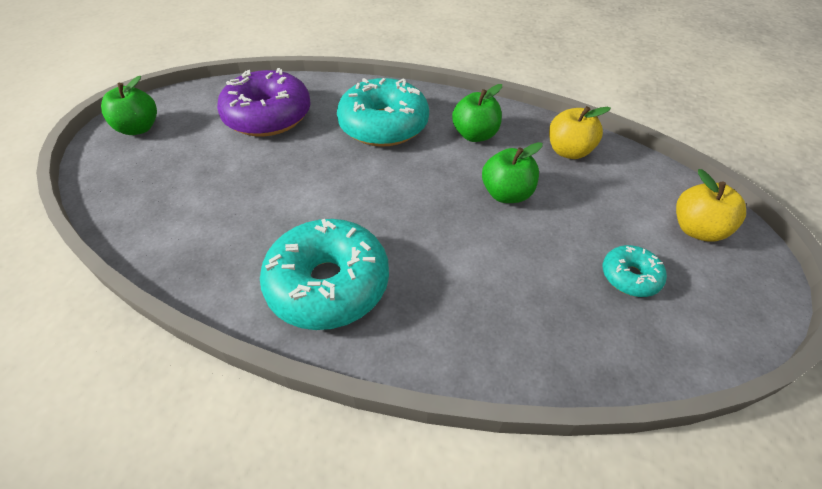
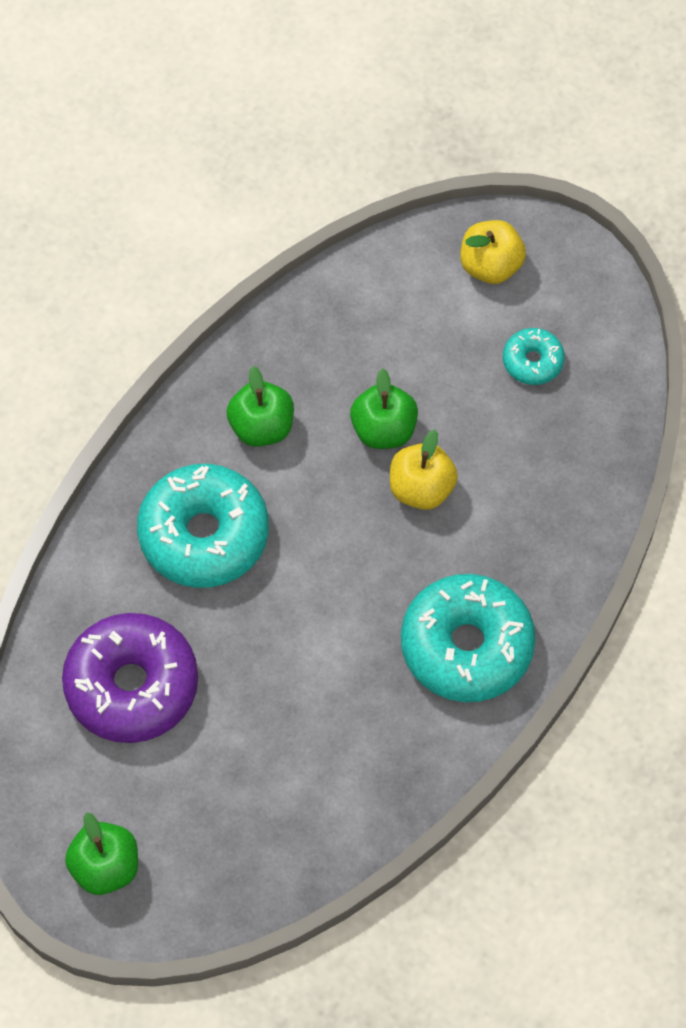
camera: 75 degrees left, 15 degrees up
(568, 151) = (328, 331): yellow apple -> yellow apple (421, 489)

